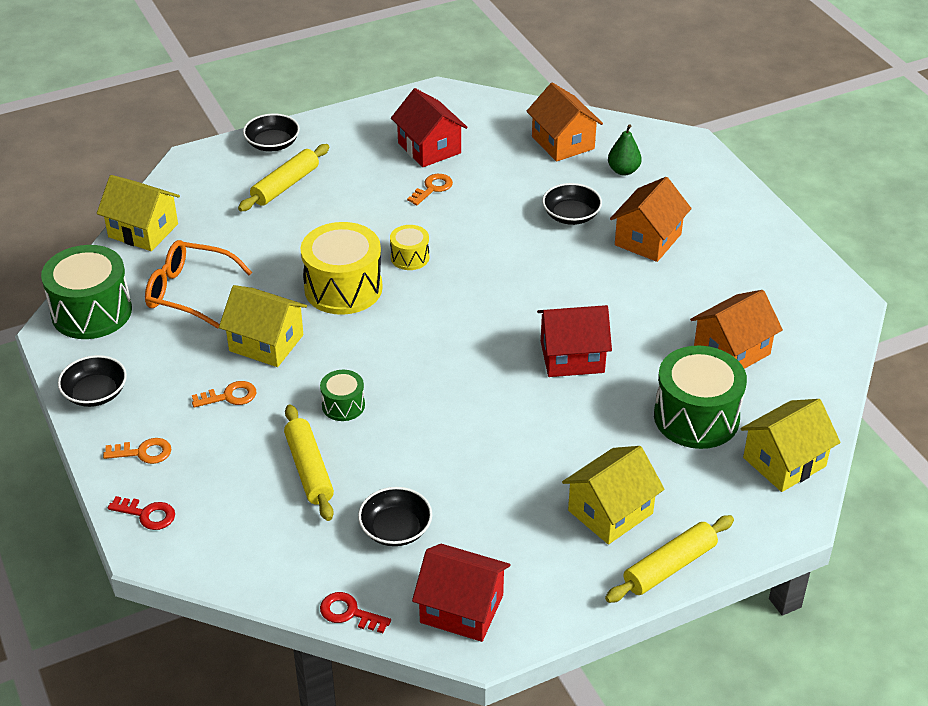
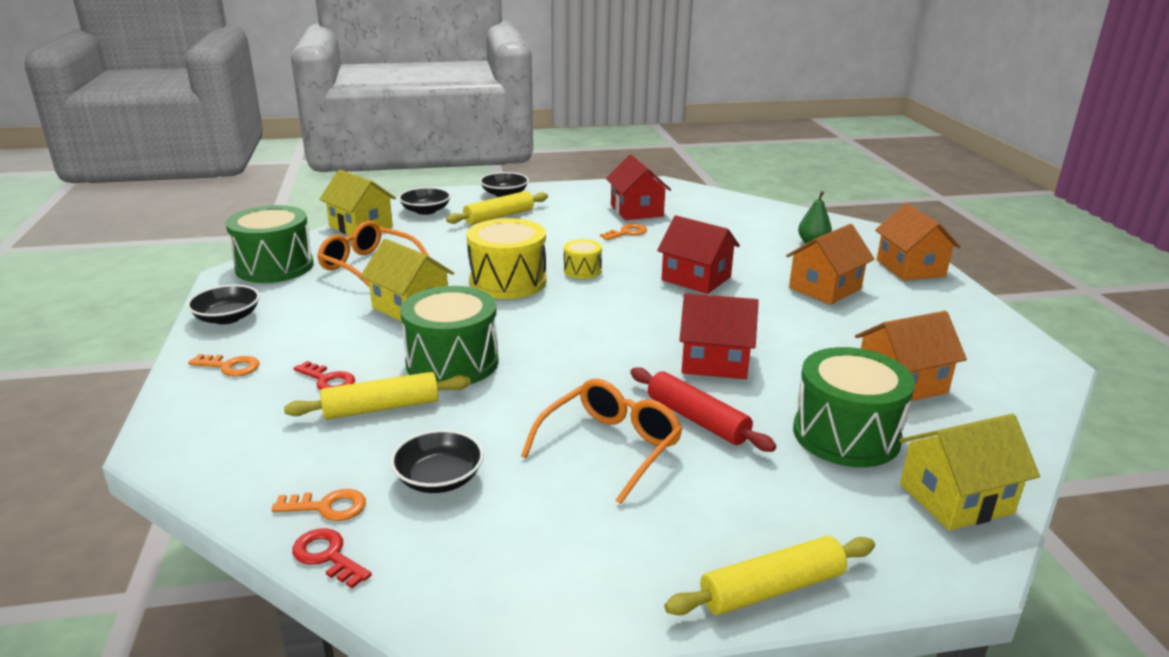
camera: 15 degrees right, 15 degrees down
(147, 514) = (188, 416): red key -> red key (328, 380)
(229, 396) = (347, 338): orange key -> orange key (328, 507)
(309, 469) = (381, 408): yellow rolling pin -> yellow rolling pin turned 75 degrees clockwise
(343, 405) = (452, 362): green drum -> green drum, size x1.97
(461, 609) = (469, 581): red house -> red house (696, 278)
(516, 469) = (610, 447): none -> orange glasses
(563, 143) = (760, 221): orange house -> orange house (910, 268)
(571, 215) = (751, 264): black bowl -> black bowl (426, 211)
(576, 426) = (697, 419): none -> red rolling pin
(610, 512) = (709, 510): yellow house -> none

